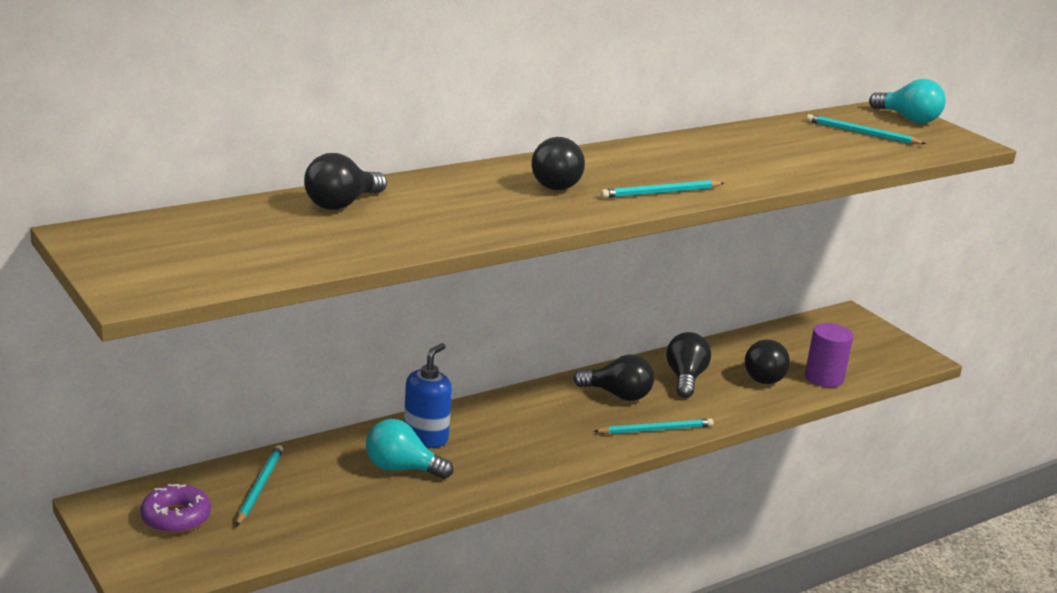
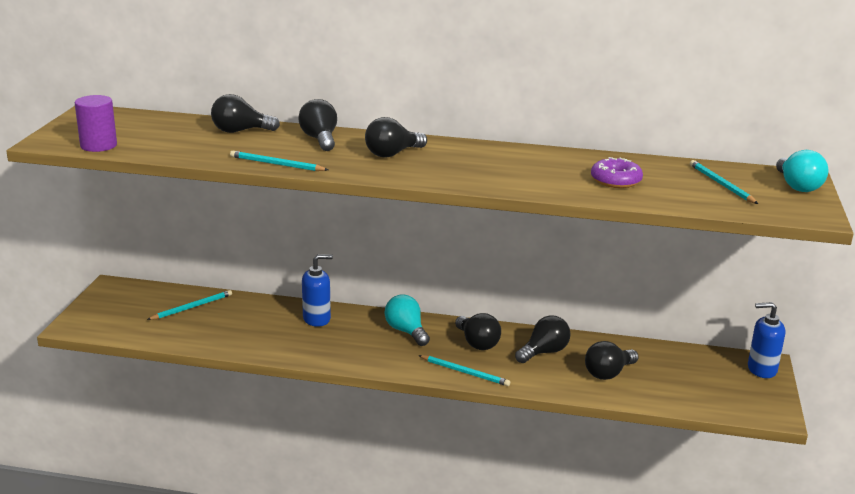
camera: 45 degrees right, 0 degrees up
(176, 517) = (132, 305): purple donut -> purple donut (615, 180)
(402, 468) = (276, 329): turquoise light bulb -> turquoise light bulb (406, 331)
(450, 188) = (320, 139): none -> black light bulb
(660, 193) = (448, 176): turquoise pencil -> turquoise pencil (276, 164)
(824, 378) = (657, 393): purple cylinder -> purple cylinder (98, 145)
(855, 322) = (761, 369): none -> blue soap dispenser

